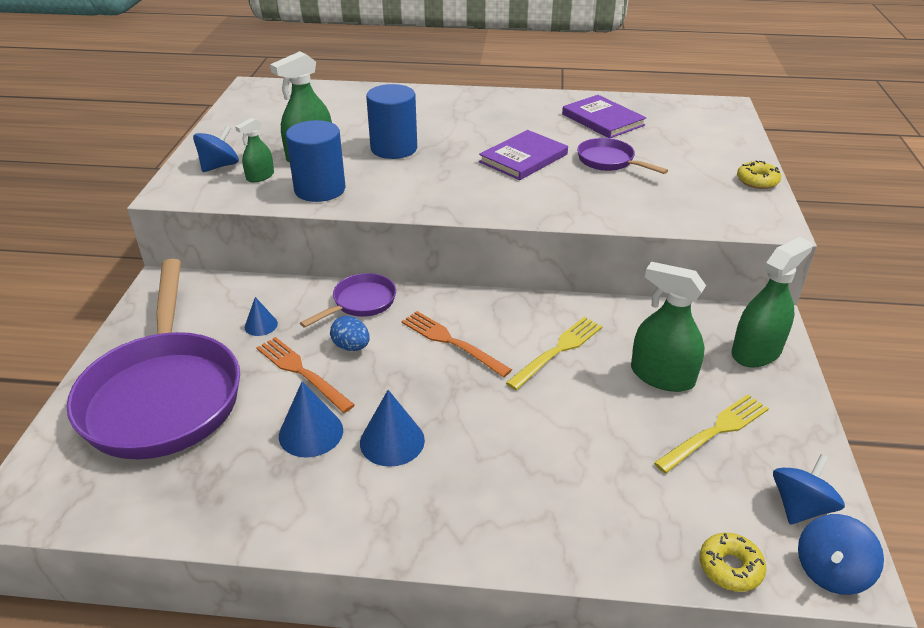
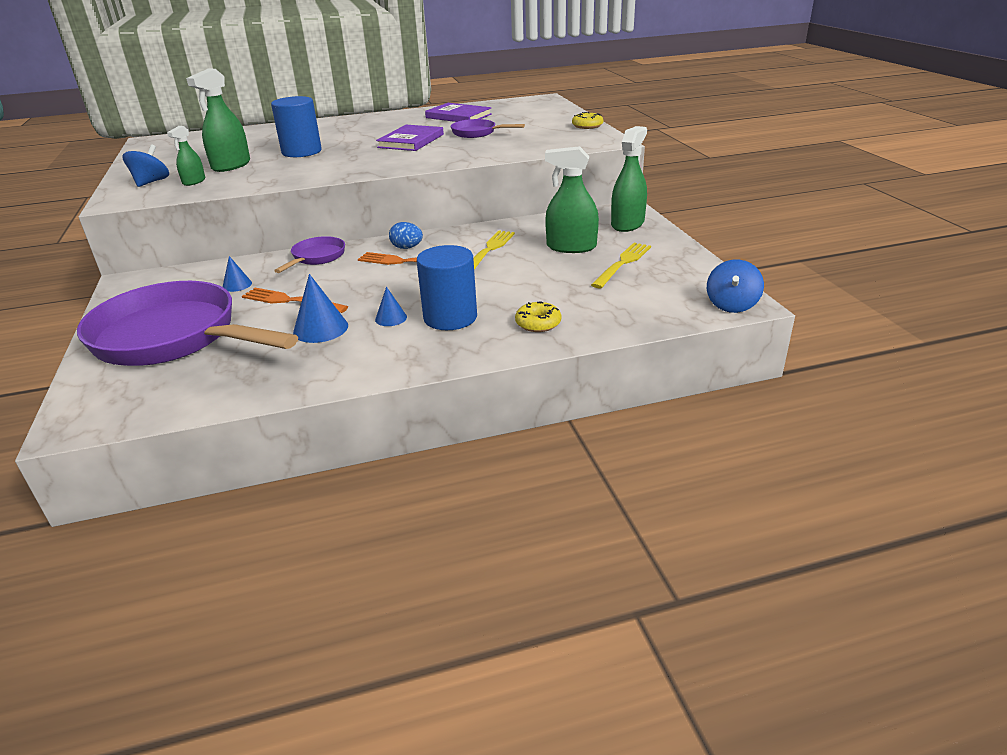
camera: 20 degrees left, 5 degrees down
(164, 395) = (174, 338): purple pan -> purple pan turned 150 degrees clockwise
(320, 189) = (253, 179): blue cylinder -> blue cylinder (450, 317)
(351, 347) = (324, 280): blue egg -> blue egg (407, 247)
(392, 441) = (391, 318): blue cone -> blue cone, size x0.59
(730, 567) = (669, 318): yellow donut -> yellow donut (538, 323)
(800, 507) = (696, 283): blue spinning top -> none

